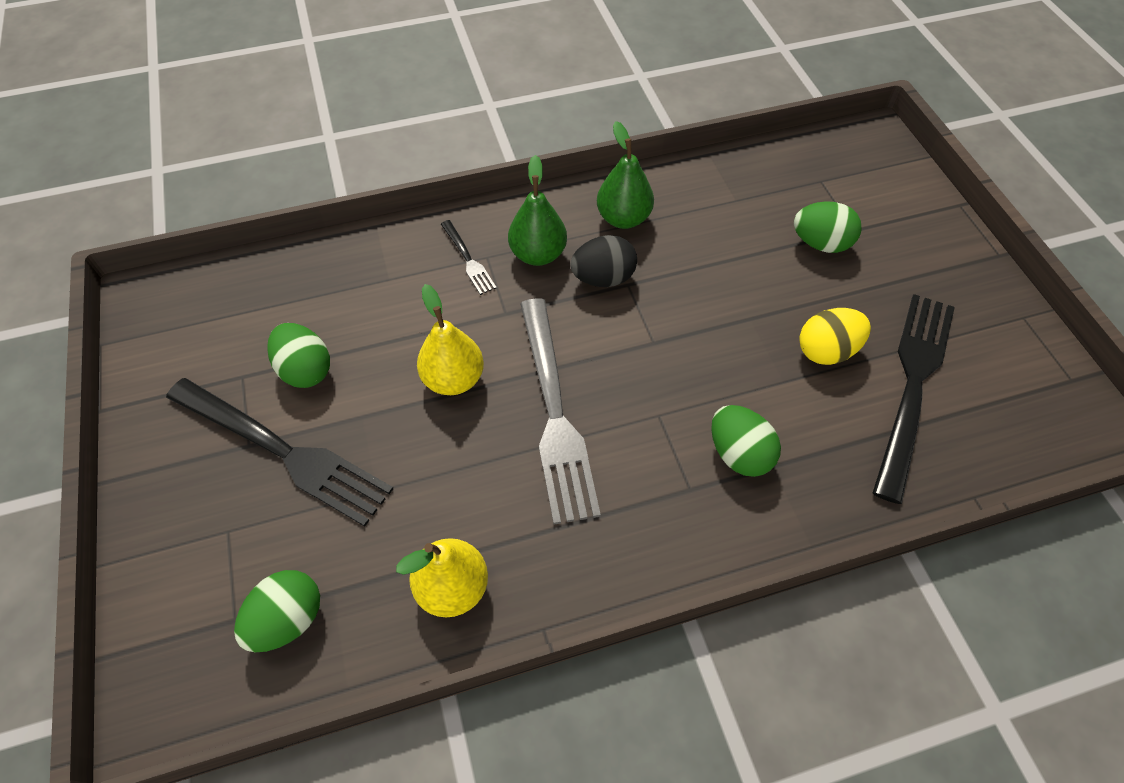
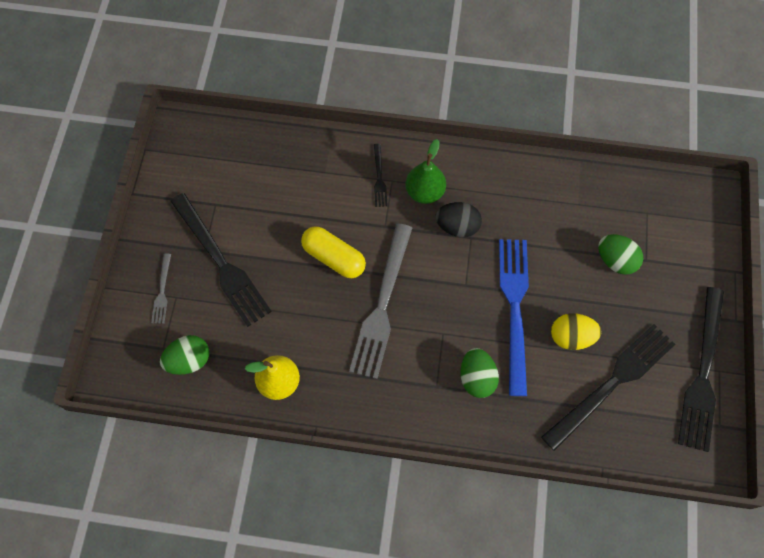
camera: 25 degrees right, 10 degrees up
(200, 532) = (162, 291): none -> grey fork
(305, 370) = (252, 215): green egg -> none
(453, 379) = (334, 258): yellow pear -> yellow capsule
(623, 218) = (493, 187): green pear -> none
(734, 345) = (514, 308): none -> blue fork
(1008, 328) = (702, 373): none -> black fork

